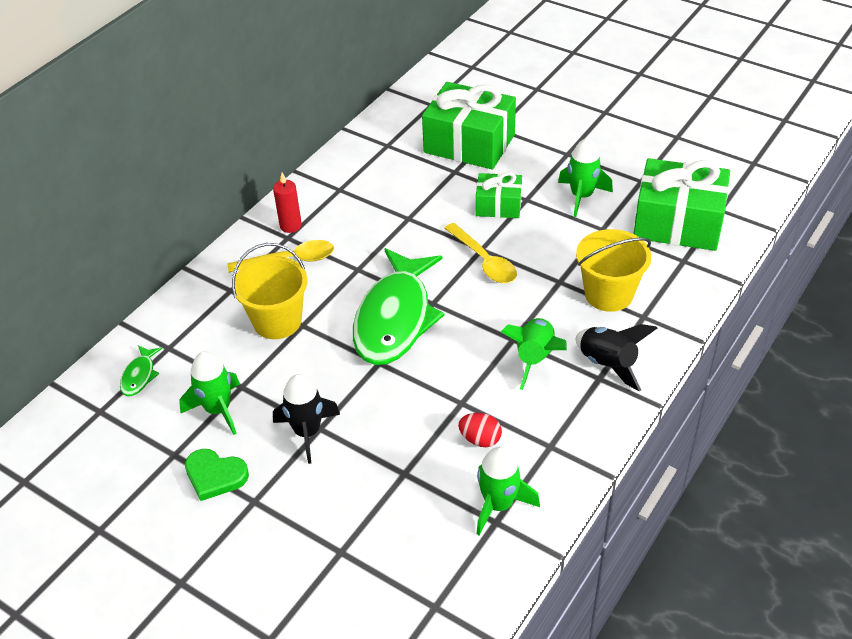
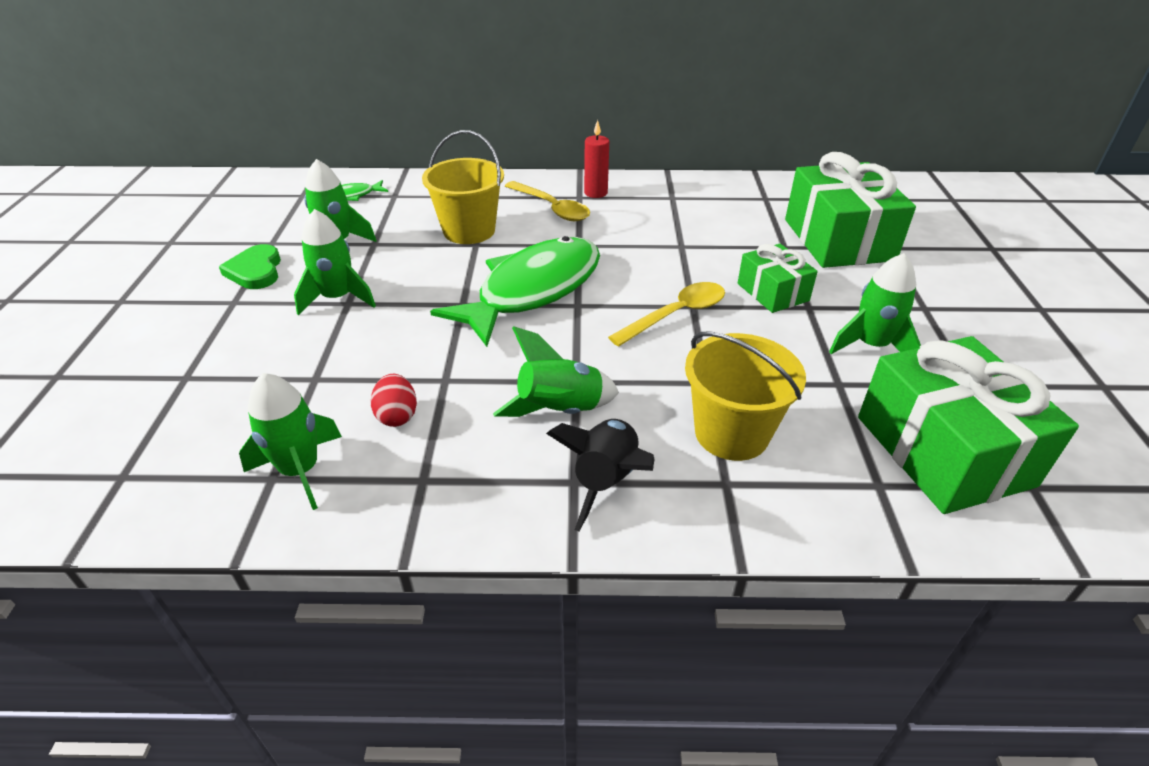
camera: 55 degrees right, 5 degrees down
(307, 432) = (338, 298): black rocket -> green rocket
(395, 318) = (532, 290): green fish -> green fish turned 150 degrees clockwise
(484, 261) = (676, 315): yellow spoon -> yellow spoon turned 150 degrees counterclockwise

